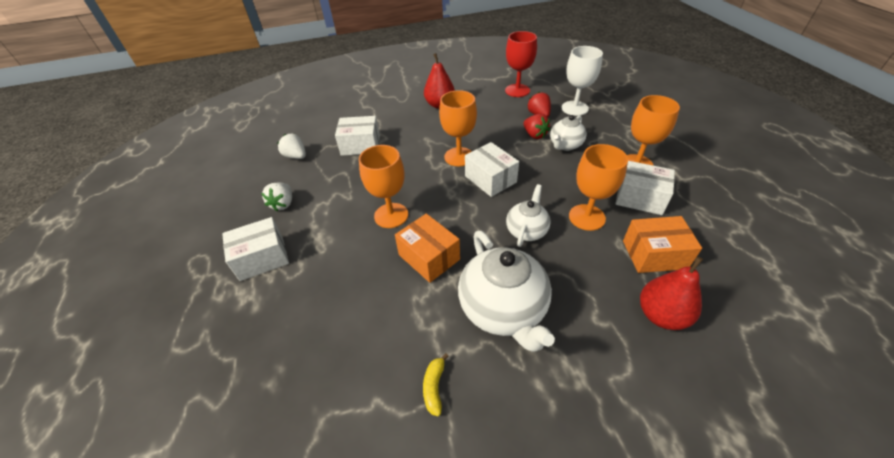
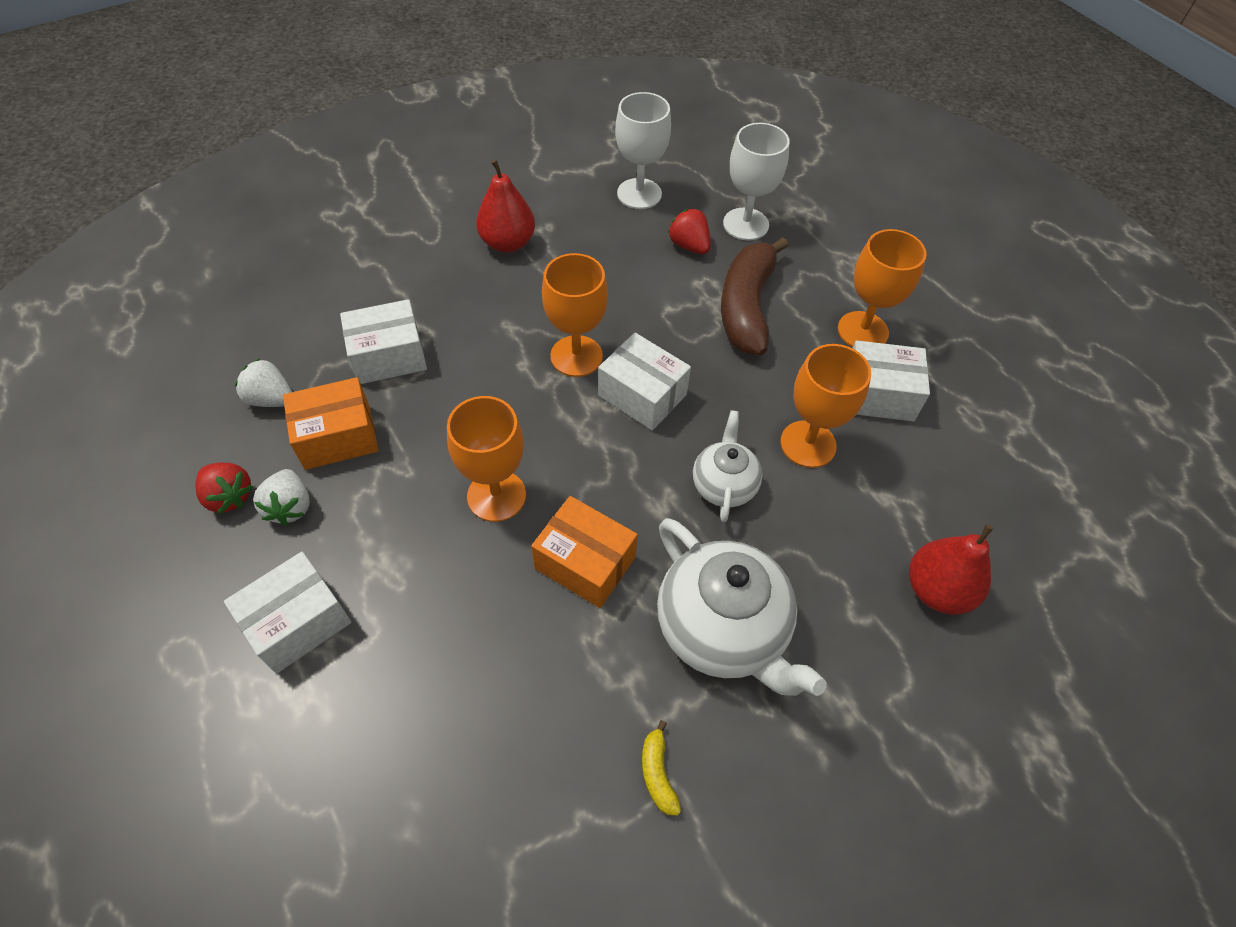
camera: 20 degrees left, 10 degrees up
(517, 90) = (639, 194): red goblet -> white goblet
(534, 135) = (692, 291): red strawberry -> red strawberry (229, 496)
(565, 145) = (746, 307): white teapot -> brown banana
(654, 254) = (913, 493): orange box -> orange box (337, 437)

